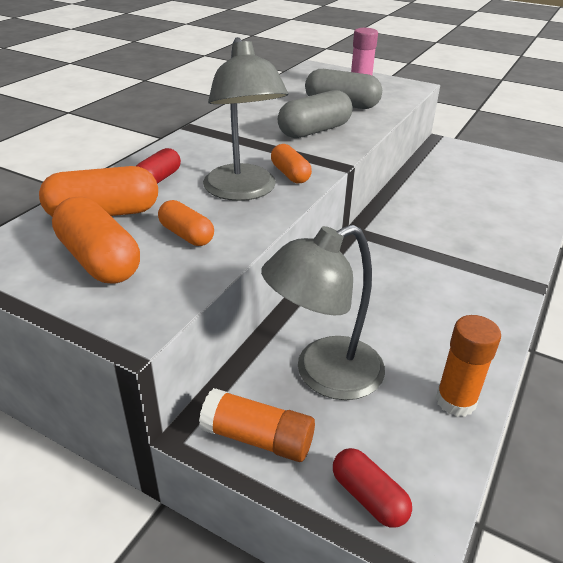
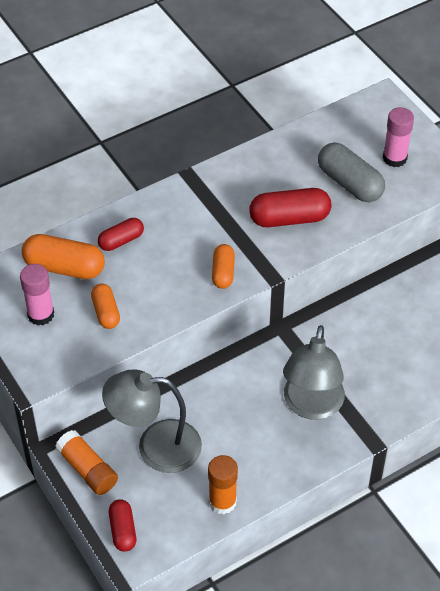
camera: 30 degrees right, 15 degrees up
(99, 260) = (41, 314): orange capsule -> pink glue stick
(243, 191) = (173, 280): grey lamp -> grey lamp (311, 406)
(314, 131) = (289, 218): grey capsule -> red capsule

